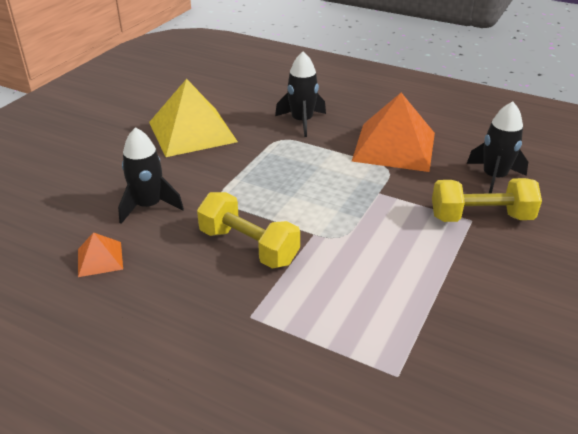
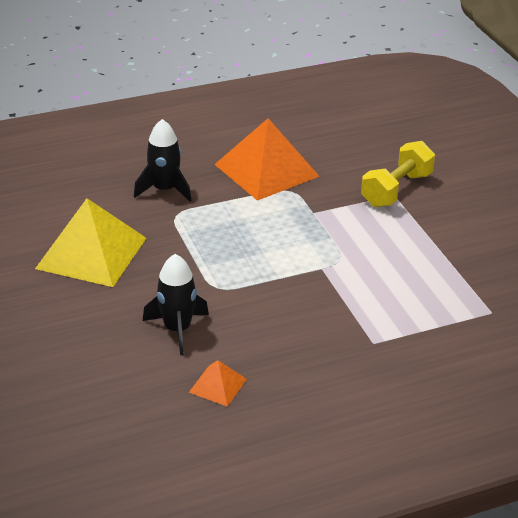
camera: 50 degrees left, 0 degrees up
(248, 246) = (298, 305): yellow dumbbell -> none
(494, 177) = (363, 156): black rocket -> none

